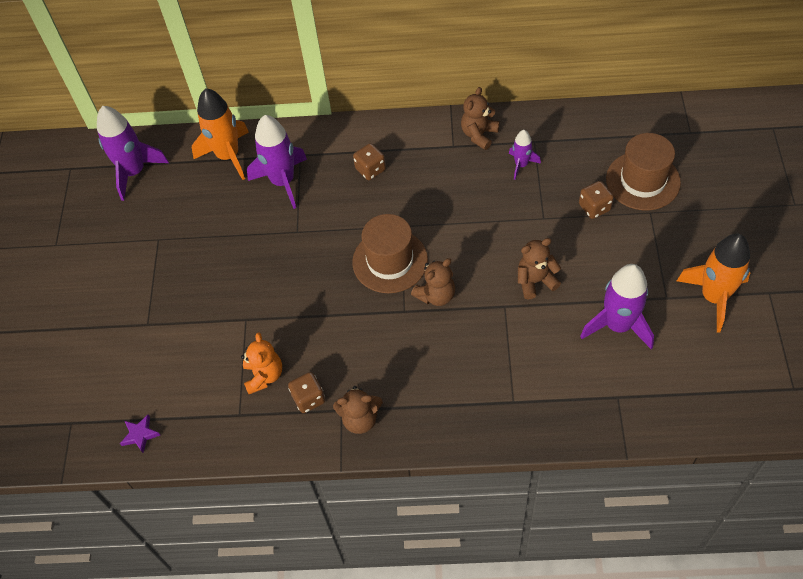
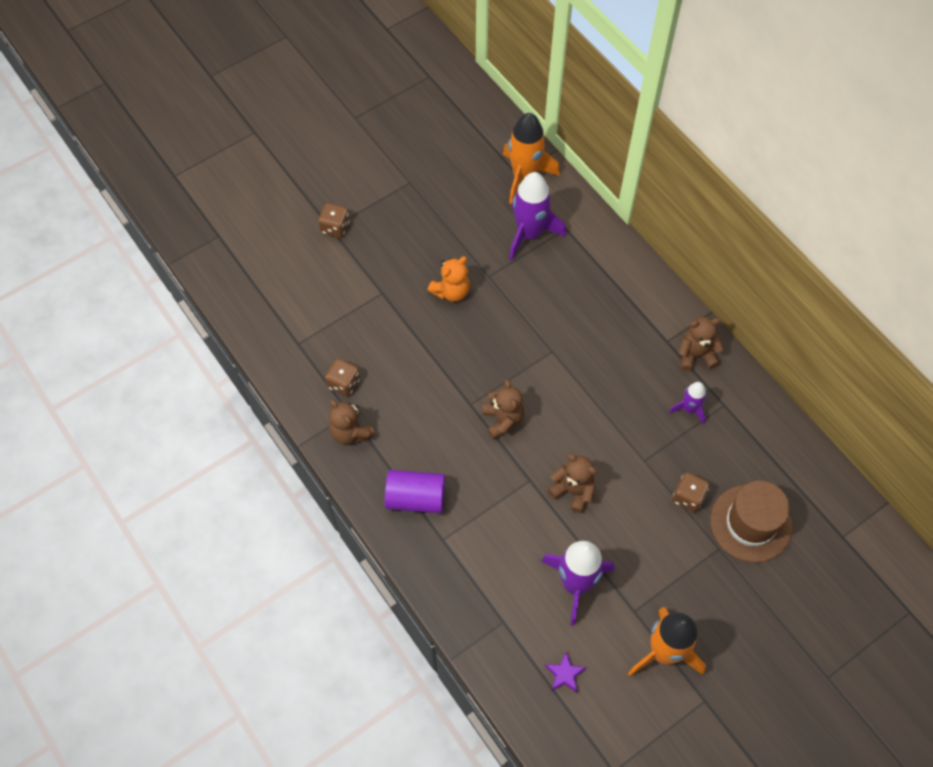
camera: 50 degrees right, 5 degrees up
(134, 172) = (458, 122): purple rocket -> none
(140, 434) = (238, 287): purple star -> purple star (564, 674)
(264, 375) = (342, 339): orange teddy bear -> orange teddy bear (451, 291)
(370, 169) = (592, 291): brown dice -> brown dice (335, 227)
(390, 261) = (511, 364): brown hat -> none
(436, 295) = (503, 420): brown teddy bear -> brown teddy bear turned 120 degrees counterclockwise
(460, 401) = (416, 498): none -> purple cylinder

